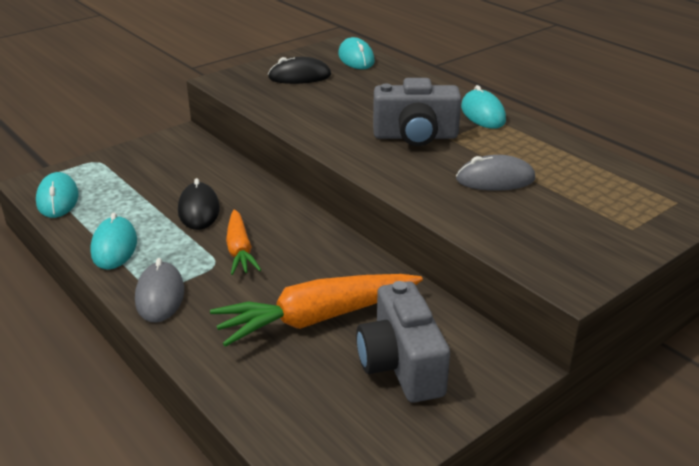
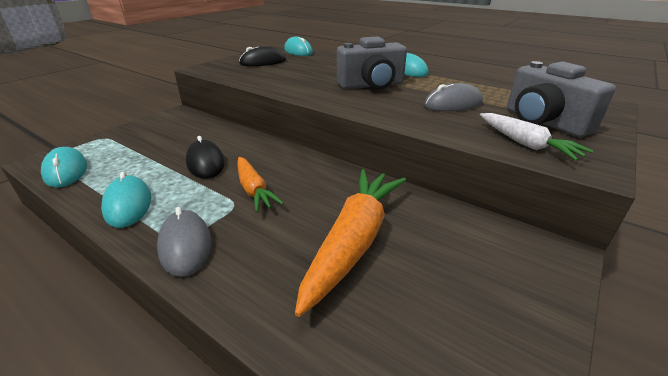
camera: 15 degrees left, 0 degrees up
(317, 318) = (354, 240): orange carrot -> orange carrot turned 150 degrees clockwise
(401, 365) = (461, 273): grey camera -> grey camera (543, 122)
(529, 246) = (526, 144): none -> white carrot

